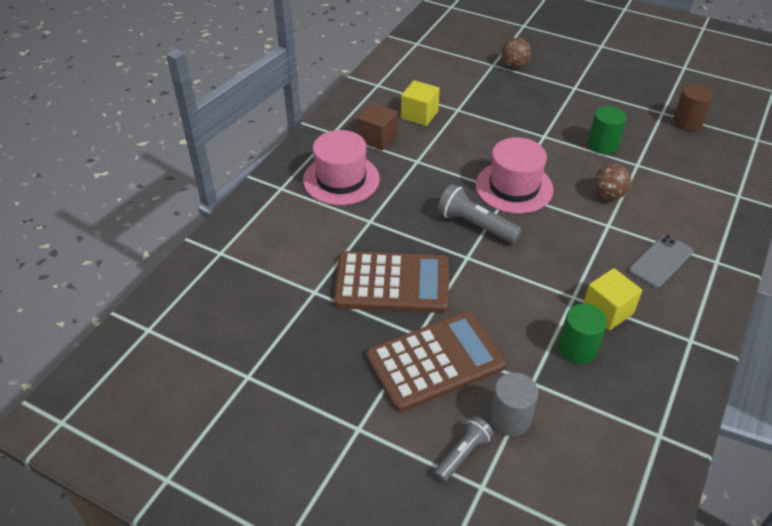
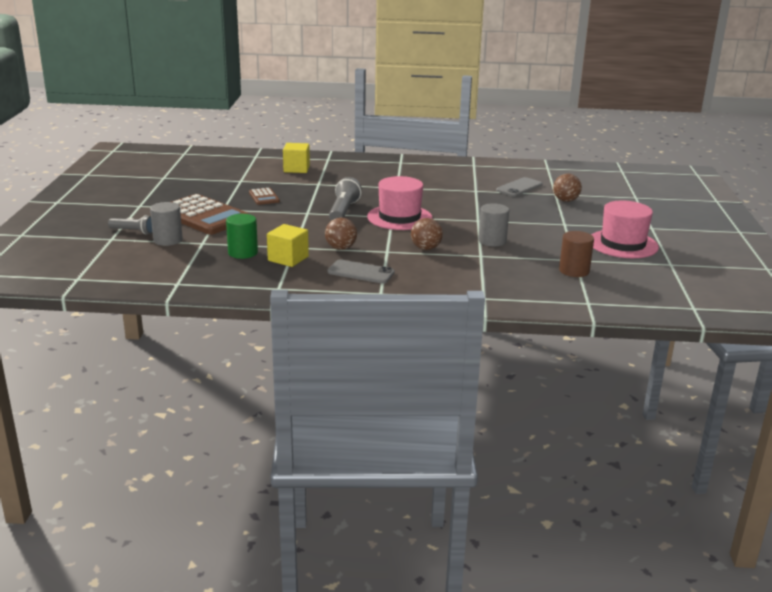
camera: 65 degrees right, 20 degrees down
(341, 179) = (353, 171): pink hat -> pink hat (623, 244)
(377, 138) = (409, 173): brown cube -> none
(392, 283) = (264, 197): brown calculator -> brown calculator, size x0.46
(419, 115) = (453, 181): yellow cube -> yellow cube (296, 169)
(464, 79) = (519, 187): none -> grey phone
(589, 258) = (341, 248): none -> brown ball
(602, 145) = (492, 241): green cylinder -> grey cylinder

